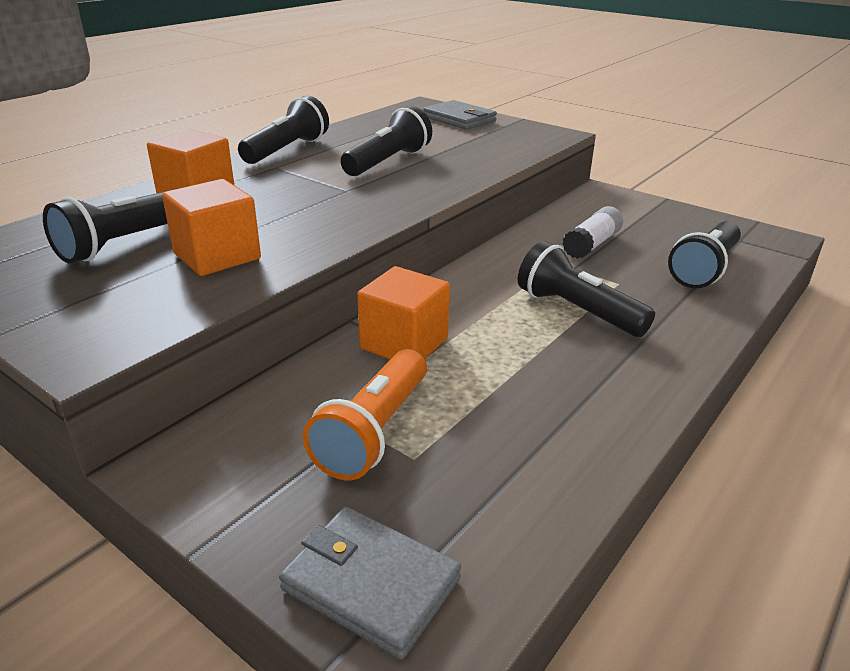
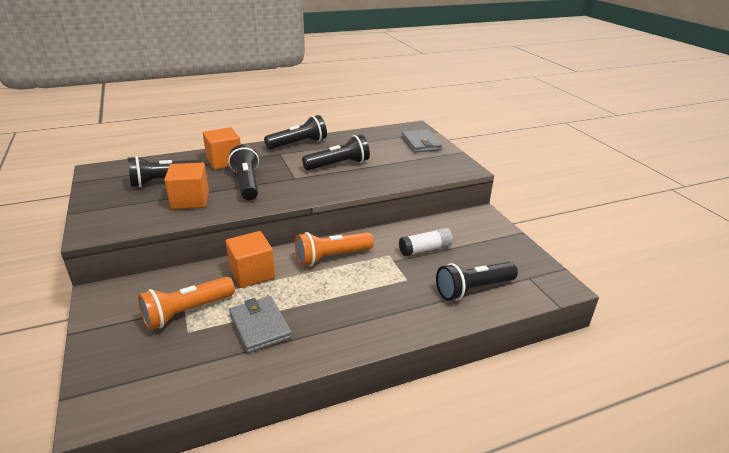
camera: 30 degrees right, 0 degrees up
(370, 583) = (109, 376): grey wallet -> grey wallet (260, 326)
(490, 288) = (332, 257): none -> orange flashlight
(577, 311) = (359, 288): black flashlight -> black flashlight (246, 183)

